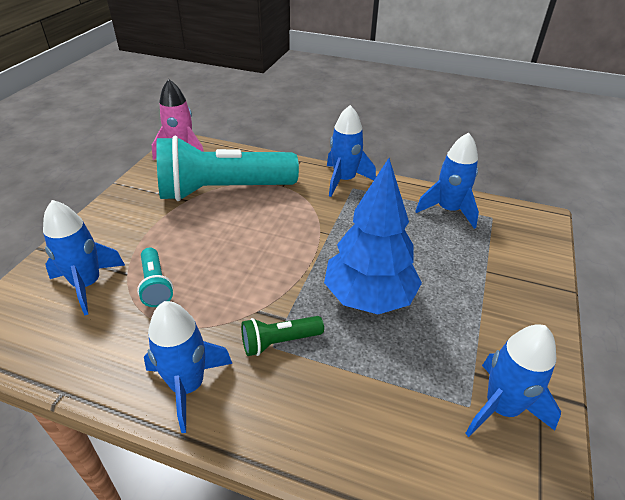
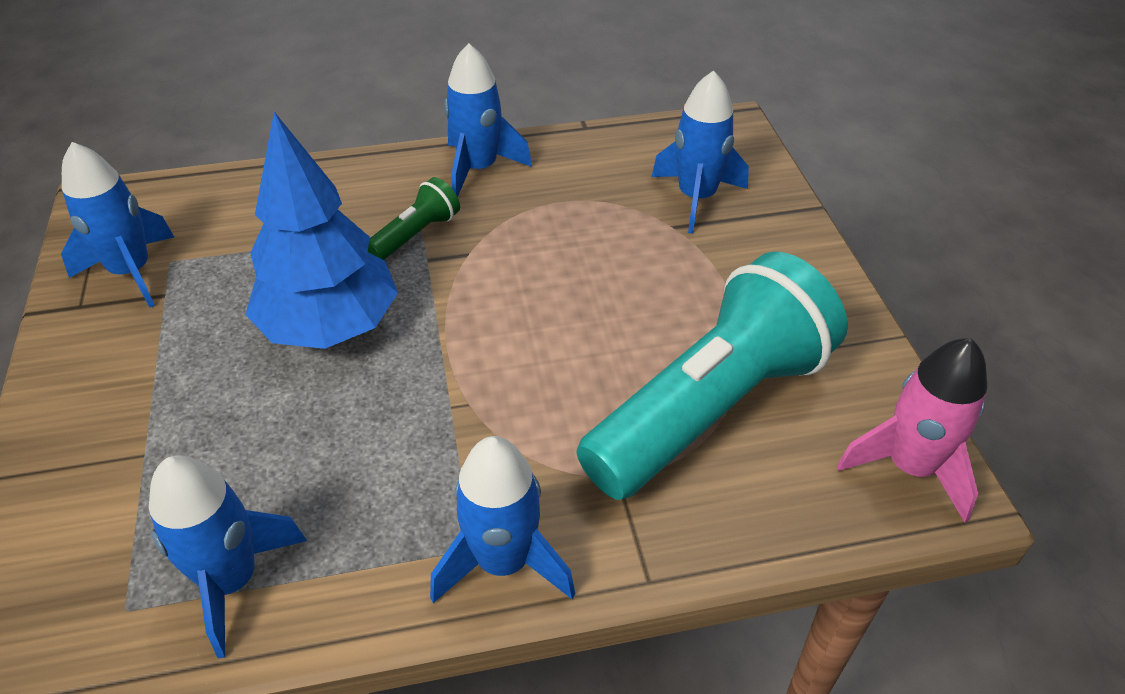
camera: 150 degrees right, 5 degrees up
(155, 285) = (620, 228): turquoise flashlight -> none

